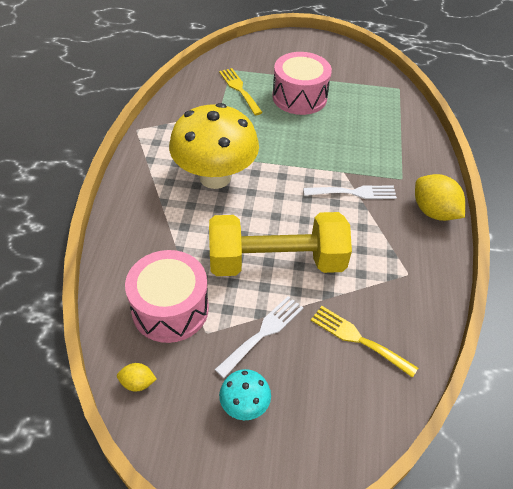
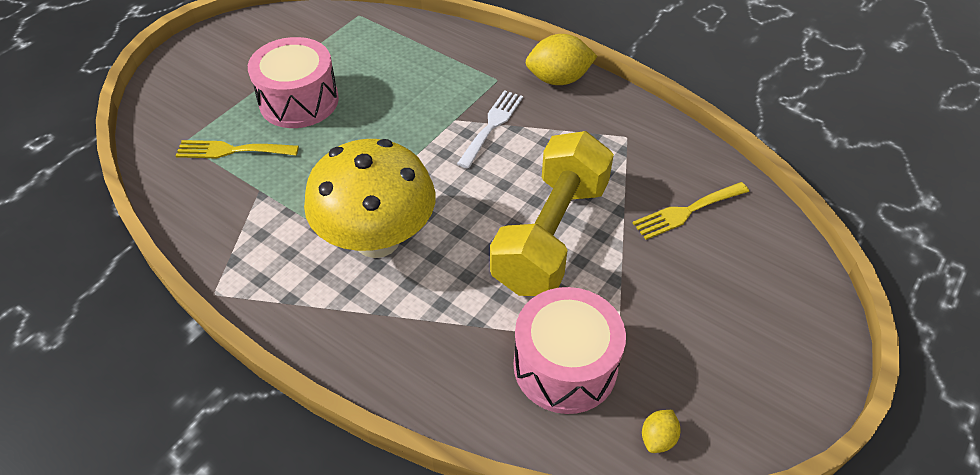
camera: 60 degrees left, 0 degrees up
(244, 405) = (727, 342): turquoise mushroom -> none
(263, 333) = (643, 288): white fork -> none

